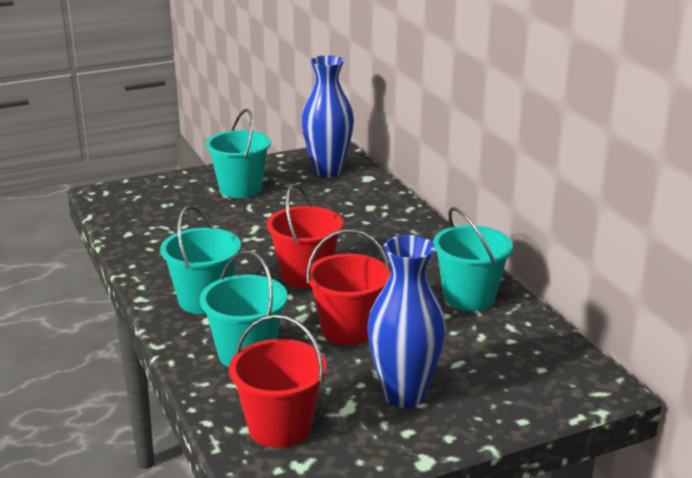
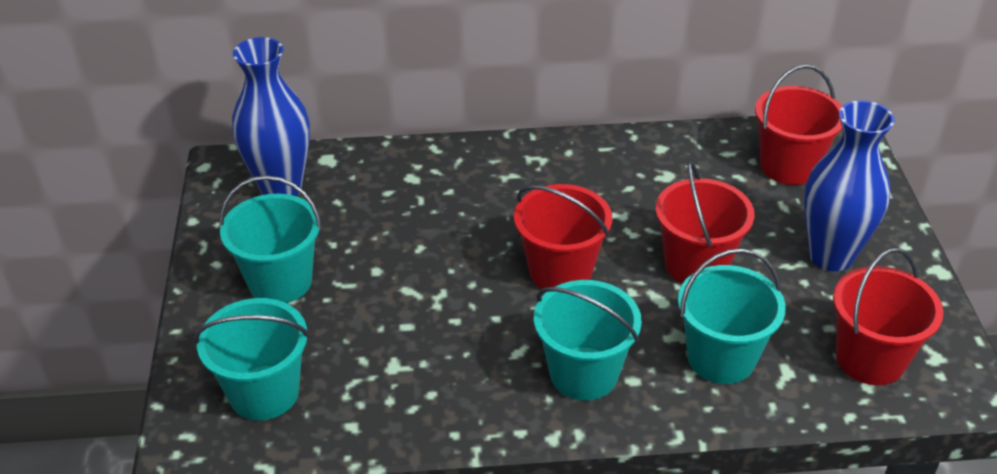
camera: 70 degrees left, 15 degrees up
(469, 297) = (661, 162): turquoise bucket -> turquoise bucket (264, 393)
(518, 360) = (789, 166): none -> red bucket

